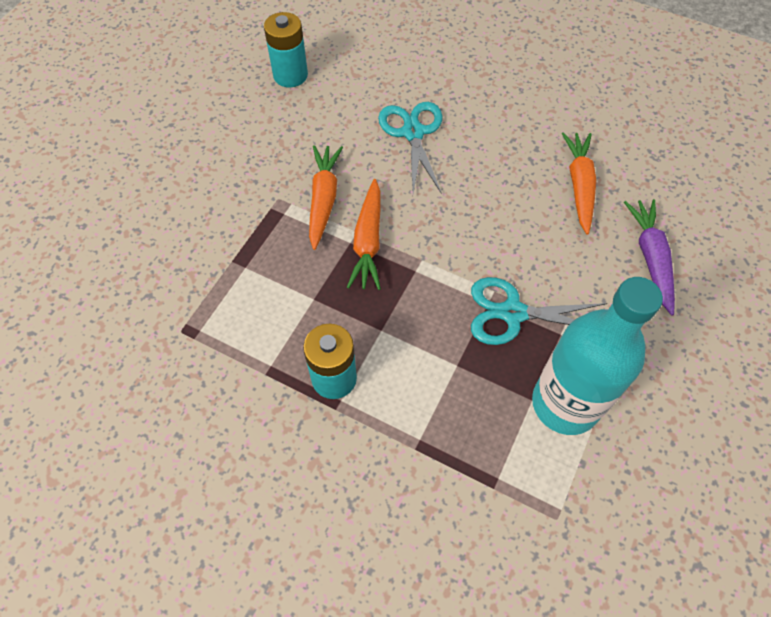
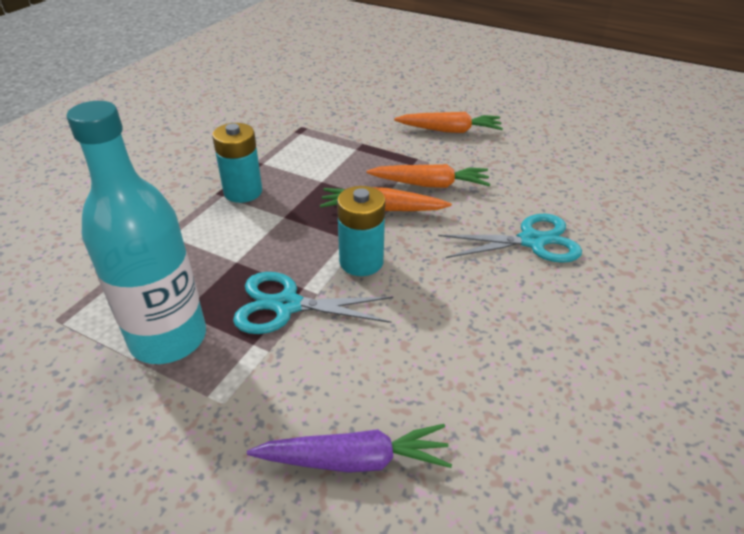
camera: 90 degrees right, 20 degrees down
(290, 75) = (585, 163): turquoise battery -> turquoise battery (361, 262)
(513, 313) = (287, 305): turquoise scissors -> turquoise scissors turned 90 degrees counterclockwise
(579, 186) = (478, 389): orange carrot -> orange carrot (449, 130)

